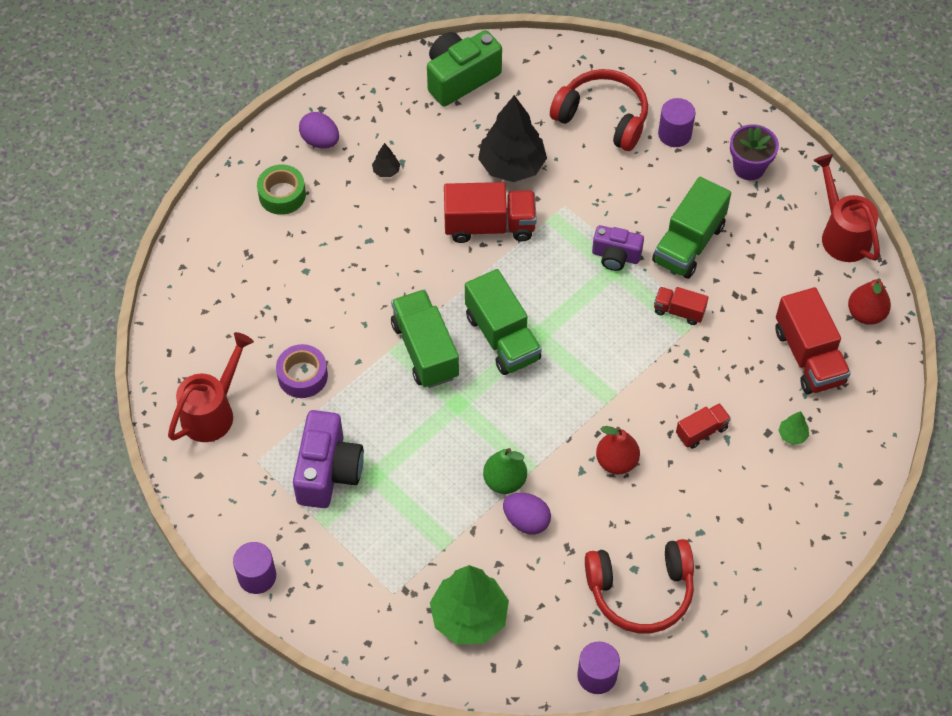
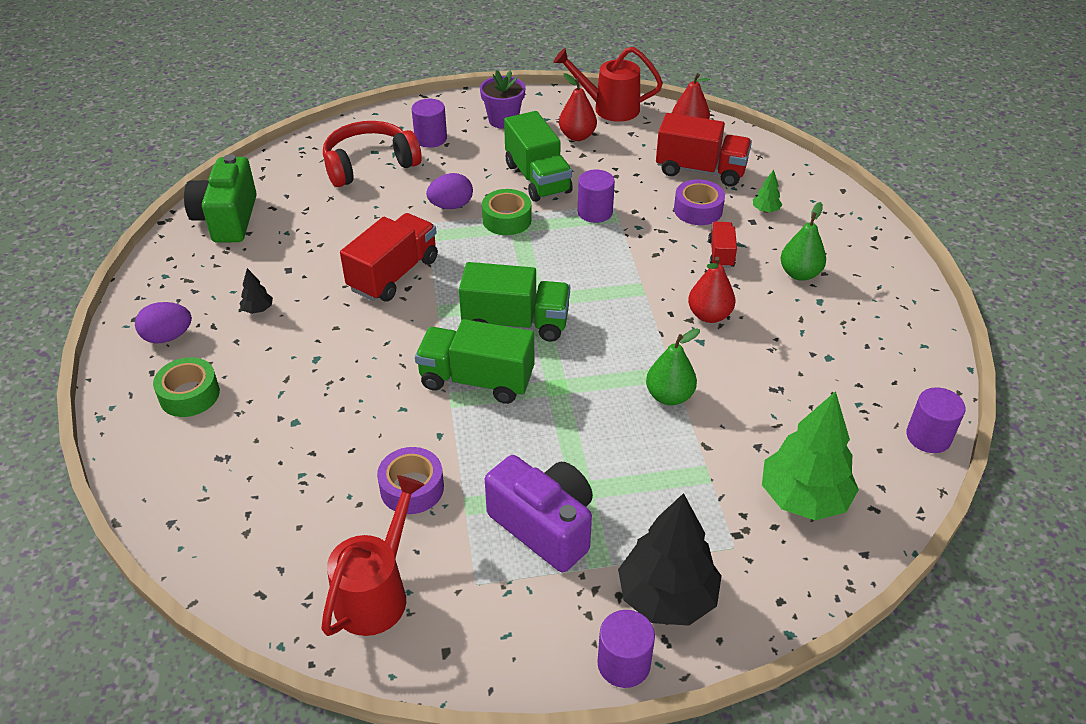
camera: 55 degrees left, 15 degrees down
(213, 411) = (377, 592): red watering can -> red watering can turned 45 degrees clockwise
(512, 165) = (351, 233): black tree -> black tree (666, 597)
(526, 521) = (725, 403): purple egg -> purple egg (451, 206)
(615, 256) = (507, 220): purple camera -> green tape
(641, 591) = (855, 364): red headphones -> none
(679, 311) = (595, 212): red truck -> purple cylinder
(724, 501) = (799, 274): none -> green pear
(747, 384) = (698, 210): none -> purple tape
(775, 235) = (577, 136): none -> red pear

